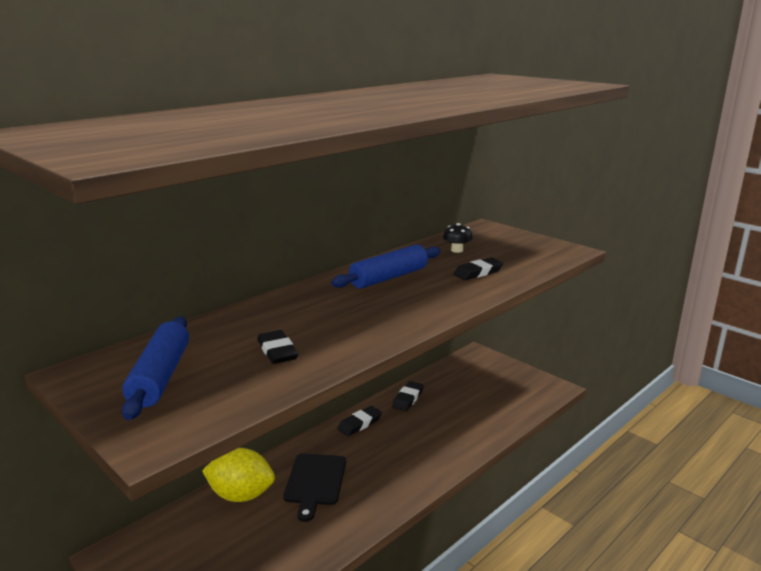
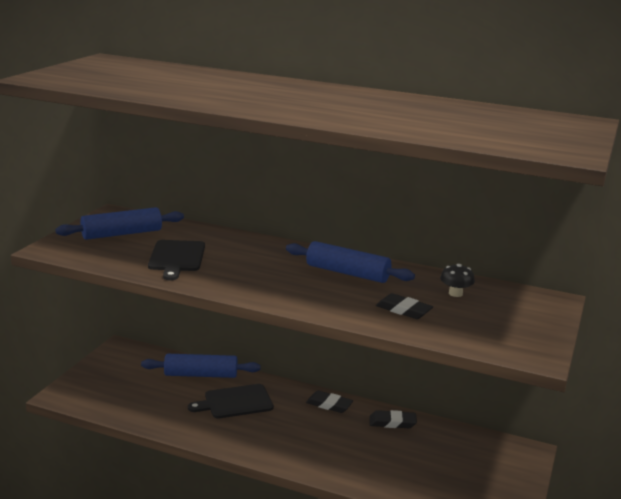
camera: 65 degrees right, 0 degrees up
(241, 495) = (201, 375): yellow lemon -> blue rolling pin
(277, 351) = (176, 258): black eraser -> black cutting board

